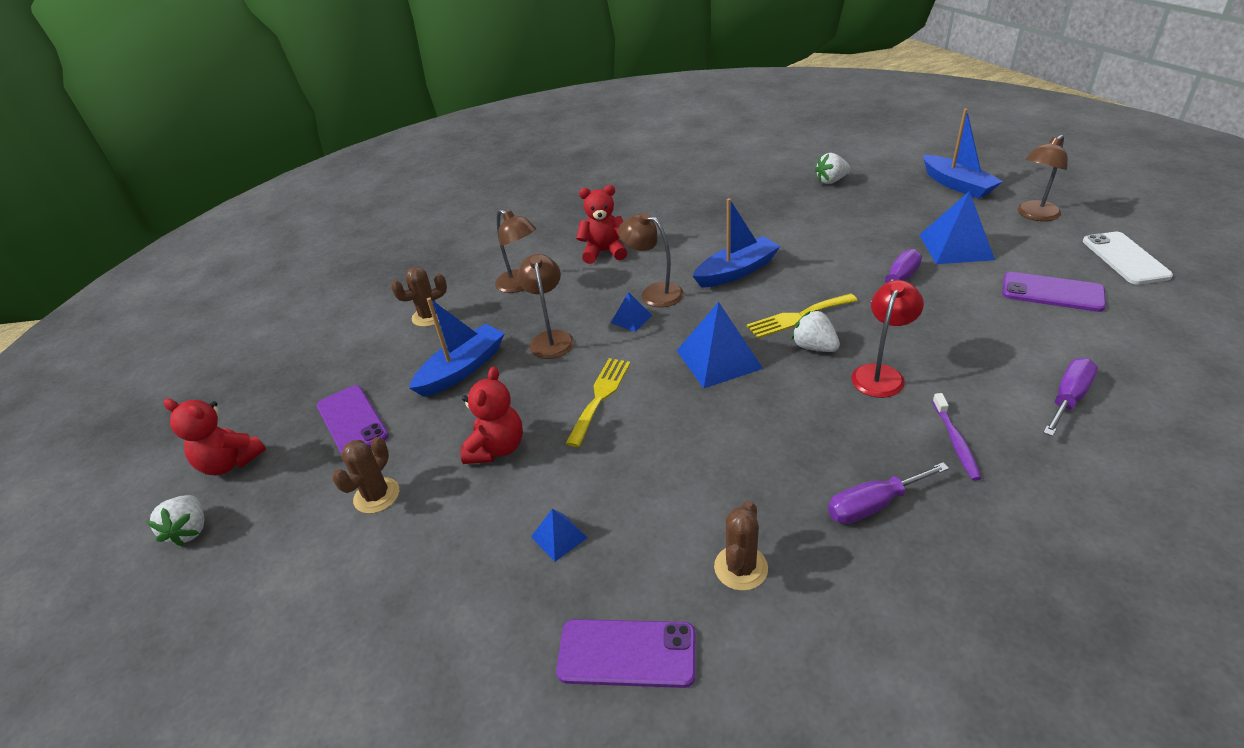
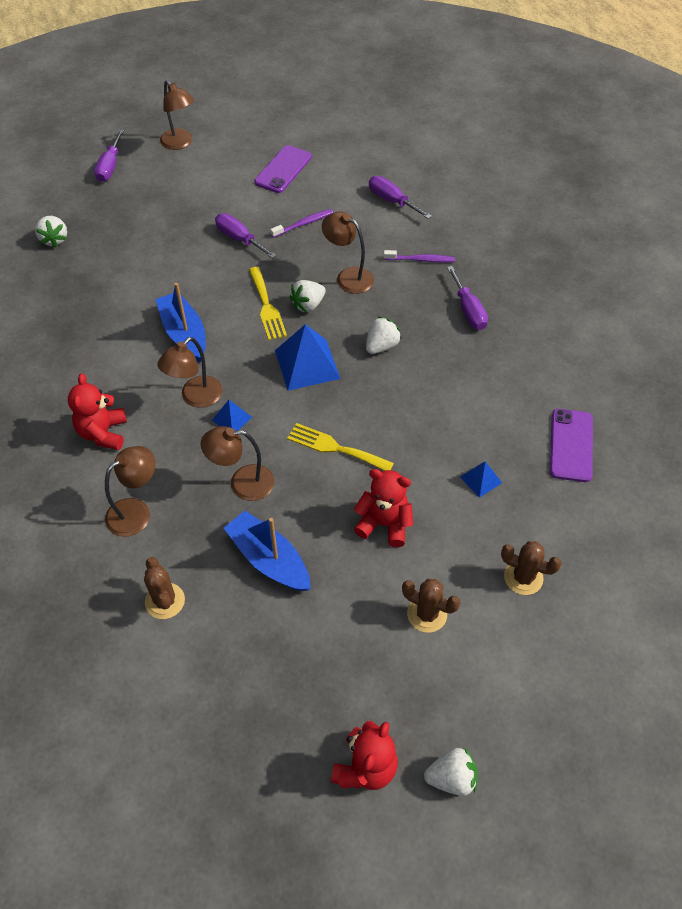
camera: 90 degrees left, 15 degrees up
(352, 421) = (325, 654): purple phone -> none
(741, 568) = (512, 382): brown cactus -> brown cactus (523, 577)
(768, 418) = (381, 346): none -> white strawberry
(881, 374) = (348, 277): red lamp -> brown lamp
(956, 247) = (205, 196): blue pyramid -> none
(957, 185) = (110, 167): blue boat -> purple screwdriver
(958, 323) = (303, 224): none -> purple toothbrush
(1125, 258) = (256, 124): white phone -> none

